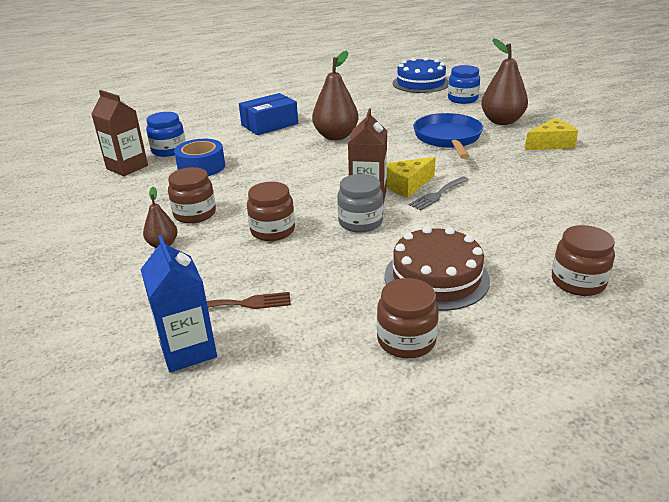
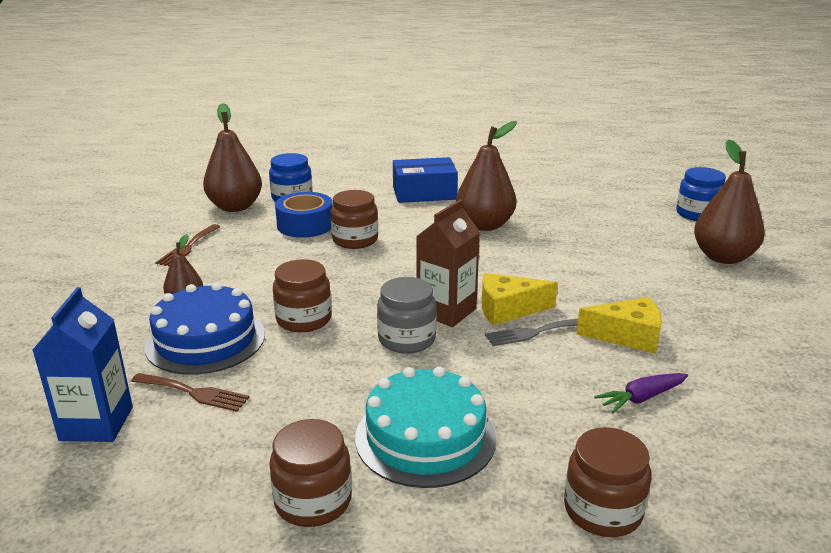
camera: 25 degrees right, 5 degrees down
(119, 206) = (188, 247): none -> brown fork
(127, 167) = (235, 207): brown carton -> brown pear
(195, 214) = (247, 276): brown jar -> brown jar (355, 240)
(420, 83) = (661, 180): blue cake -> blue cake (205, 340)
(436, 277) = (425, 437): brown cake -> turquoise cake
(448, 138) = (623, 262): blue pan -> none
(537, 214) = (641, 398): none -> purple carrot
(551, 144) = (764, 307): yellow cheese -> yellow cheese (627, 336)

